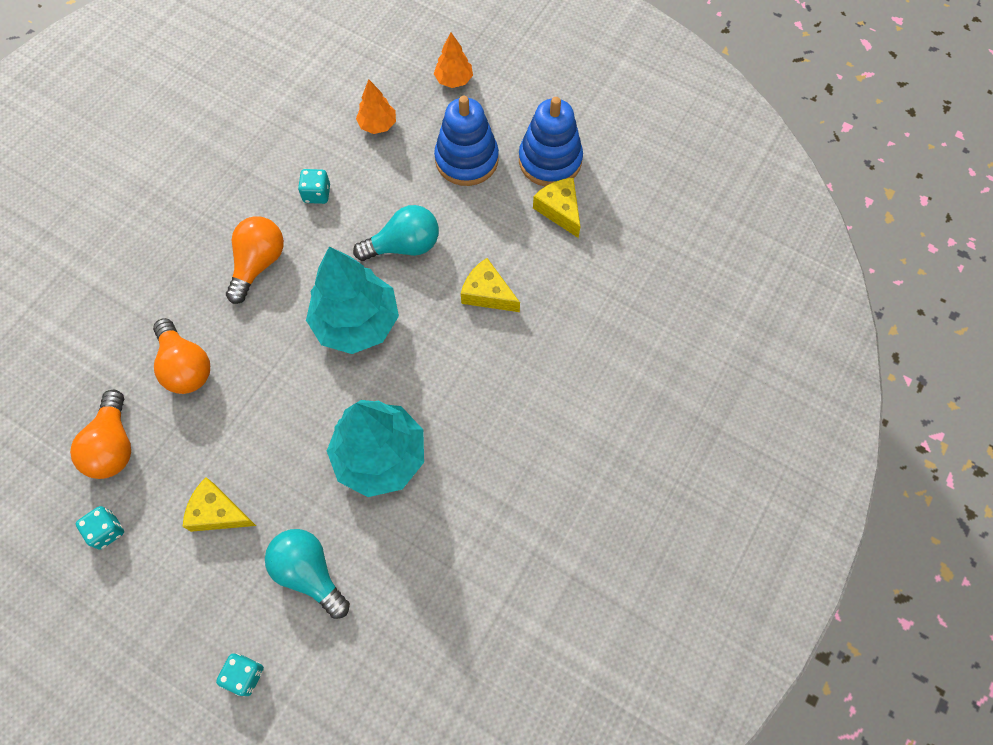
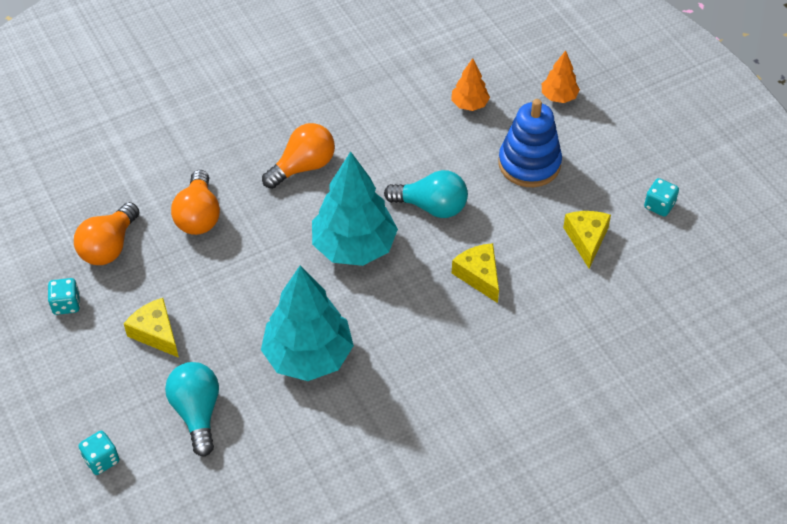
camera: 30 degrees right, 15 degrees down
(317, 194) = (384, 135): turquoise dice -> turquoise dice (659, 205)
(550, 160) = (603, 196): blue stacking toy -> none

